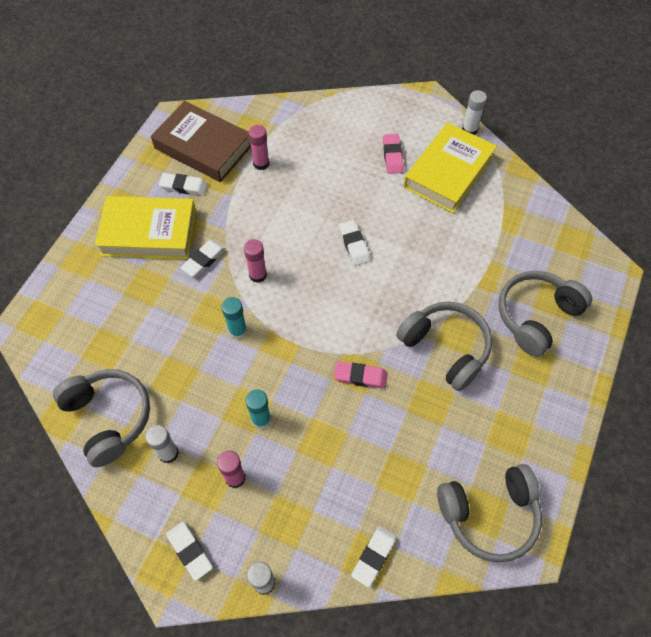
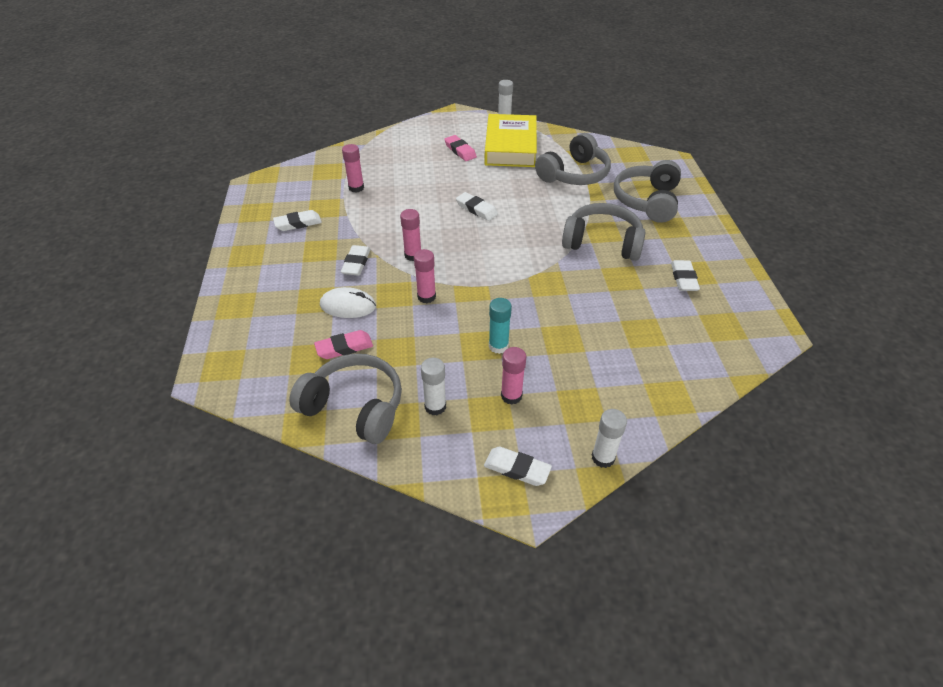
camera: 30 degrees left, 15 degrees down
(149, 232) = (289, 263): yellow book -> none
(167, 307) = (348, 306): none -> white mouse
(203, 147) = (295, 194): brown book -> none
(237, 331) = (426, 297): turquoise glue stick -> pink glue stick
(360, 376) = (554, 285): pink eraser -> pink eraser (344, 347)
(374, 556) = (672, 393): white eraser -> white eraser (683, 278)
(489, 515) = (728, 326): grey headphones -> grey headphones (574, 174)

